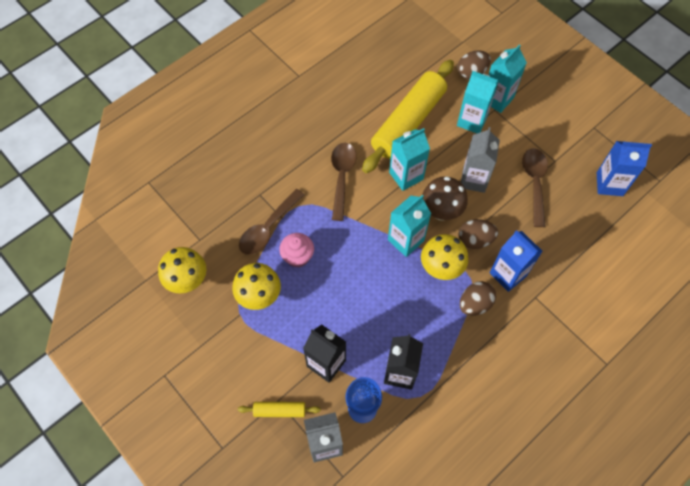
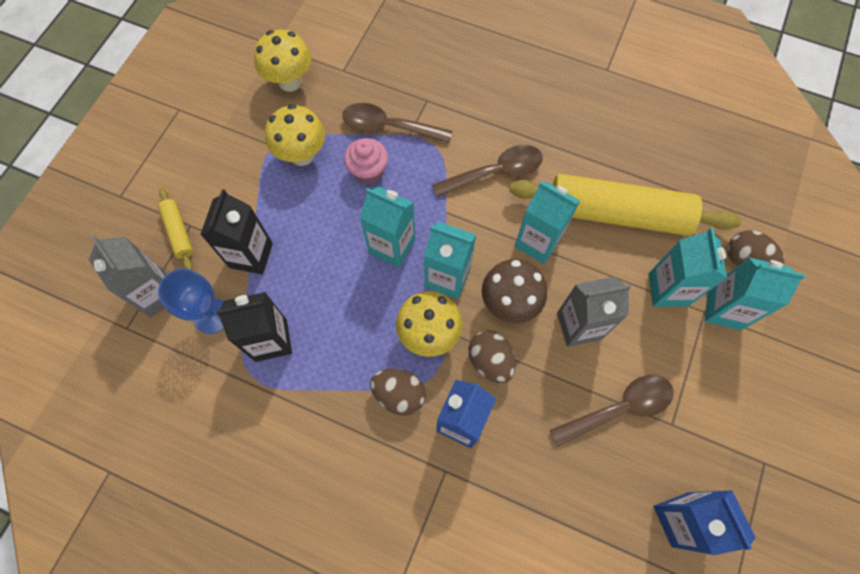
camera: 65 degrees right, 5 degrees up
(365, 265) = (392, 246): none -> turquoise carton

